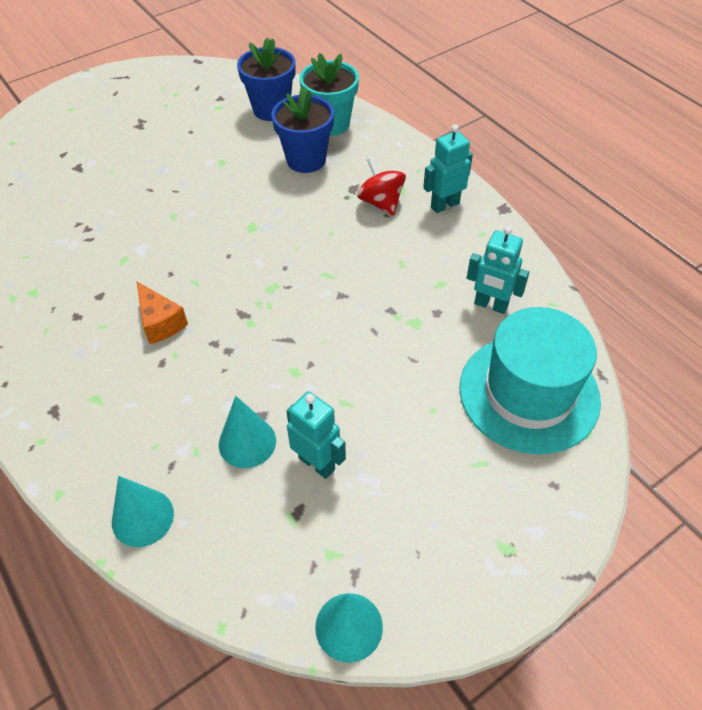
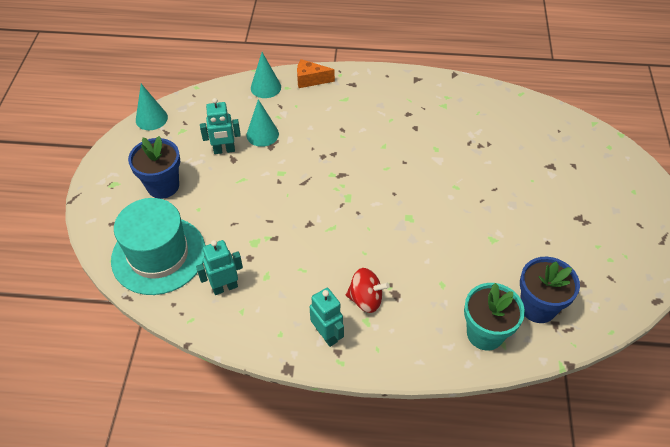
camera: 130 degrees right, 0 degrees up
(160, 322) = (370, 141): orange cheese -> orange cheese (310, 80)
(306, 160) = (452, 288): blue flower pot -> blue flower pot (163, 186)
(444, 205) = (327, 335): turquoise robot -> turquoise robot turned 45 degrees counterclockwise

